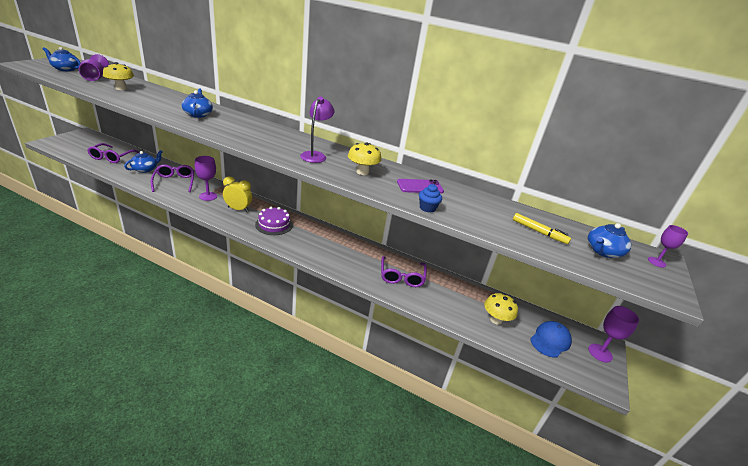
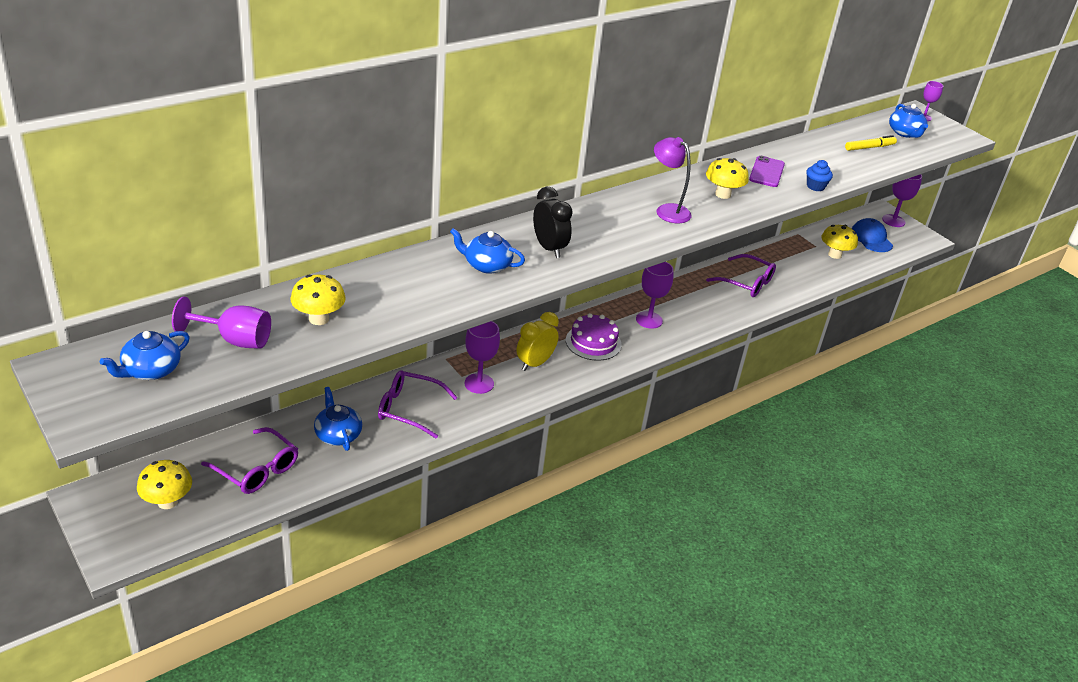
camera: 60 degrees left, 5 degrees up
(84, 145) = (167, 501): none -> yellow mushroom
(231, 127) = (549, 248): none -> black clock
(315, 241) = (649, 320): none -> purple goblet

